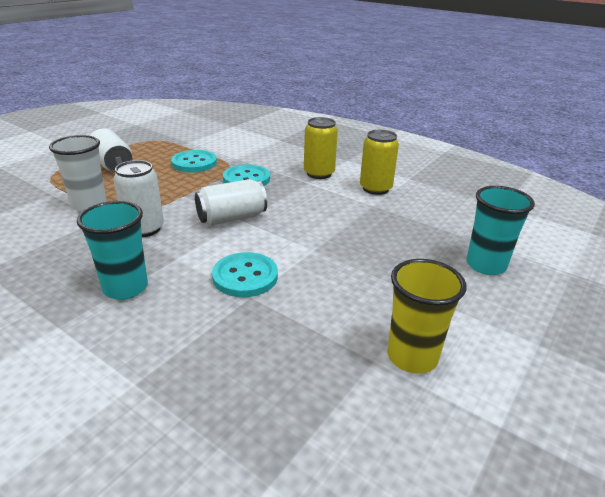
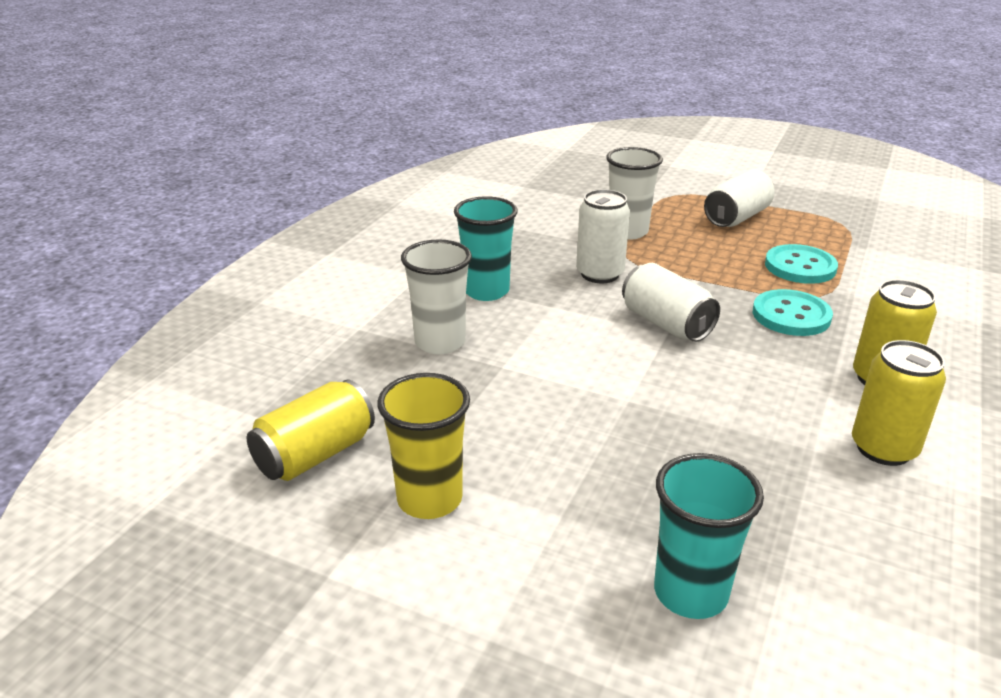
camera: 80 degrees right, 0 degrees up
(196, 327) = (440, 342): none -> white cup
(245, 276) = (539, 356): turquoise button -> none
(347, 429) = (315, 454): none -> yellow can

